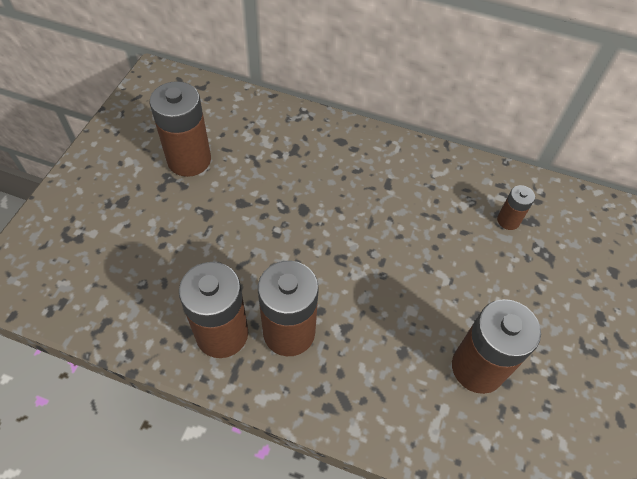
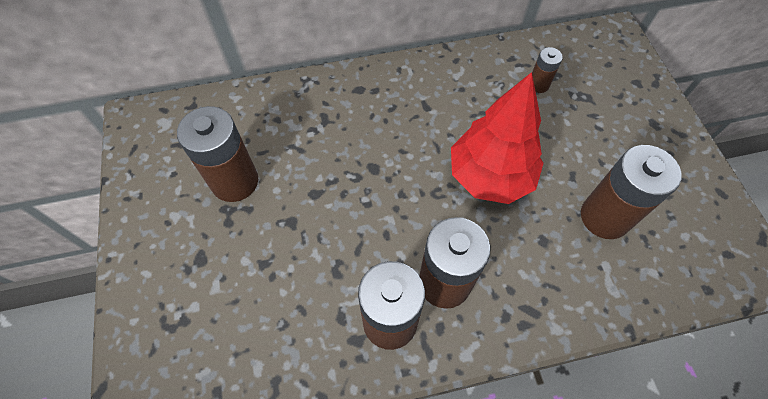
camera: 30 degrees left, 5 degrees up
(398, 272) = (490, 176): none -> red tree

